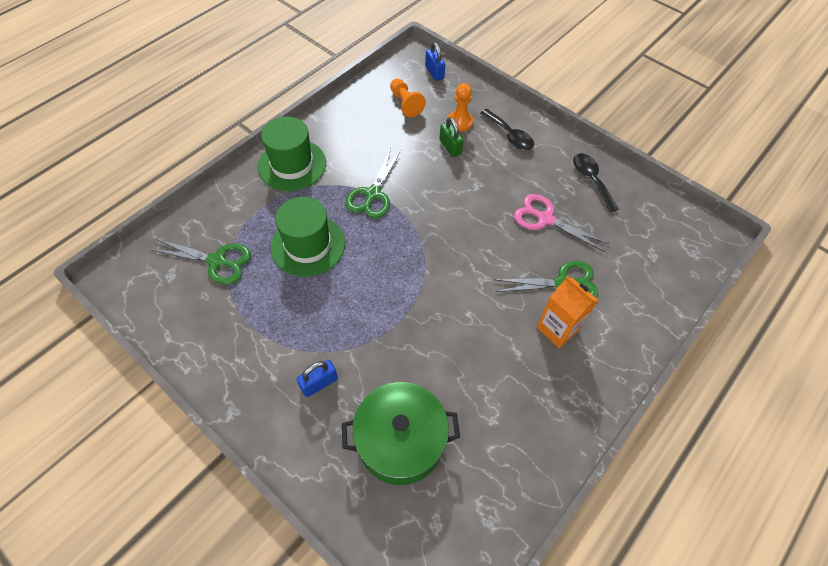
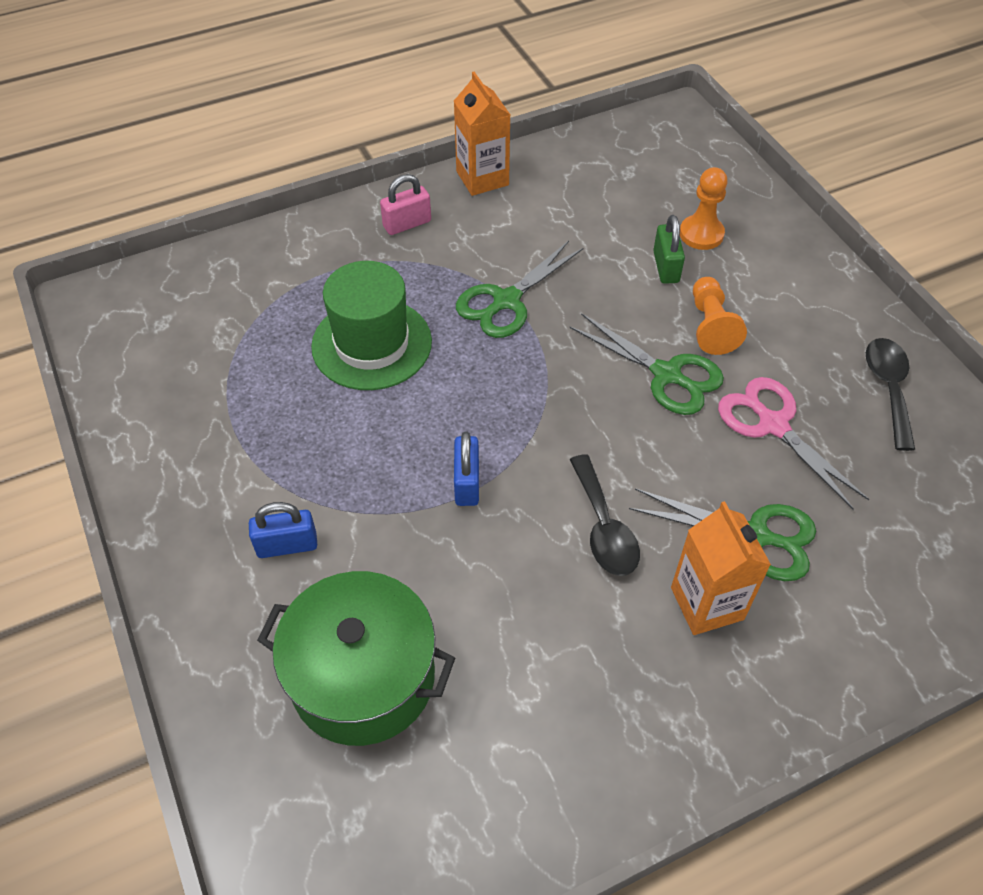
camera: 25 degrees right, 5 degrees down
(217, 261) = (233, 325): green scissors -> green scissors (666, 375)
(292, 165) = (407, 224): green hat -> pink padlock
(323, 123) = (482, 178): none -> orange carton
(405, 104) = (626, 184): orange pawn -> orange pawn (711, 326)
(434, 72) = (696, 149): blue padlock -> blue padlock (467, 483)
(509, 135) = (776, 277): black spoon -> black spoon (604, 528)

